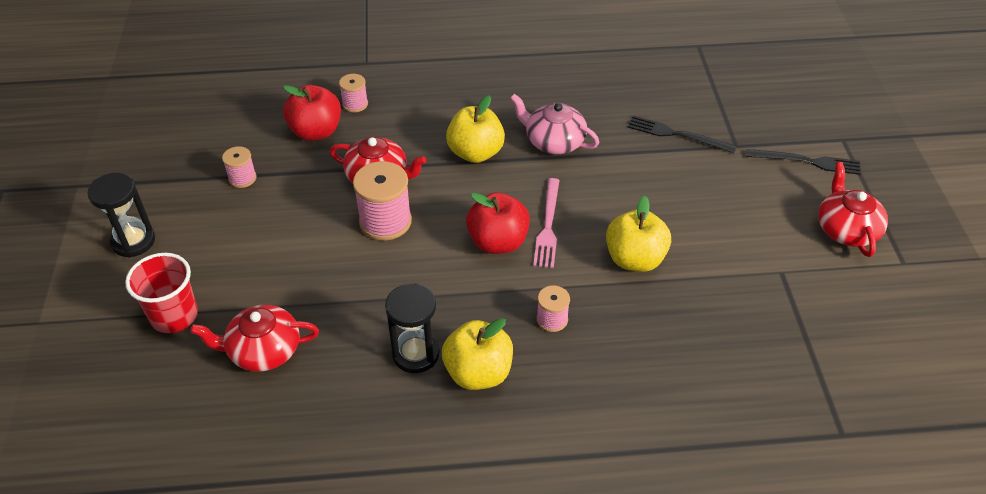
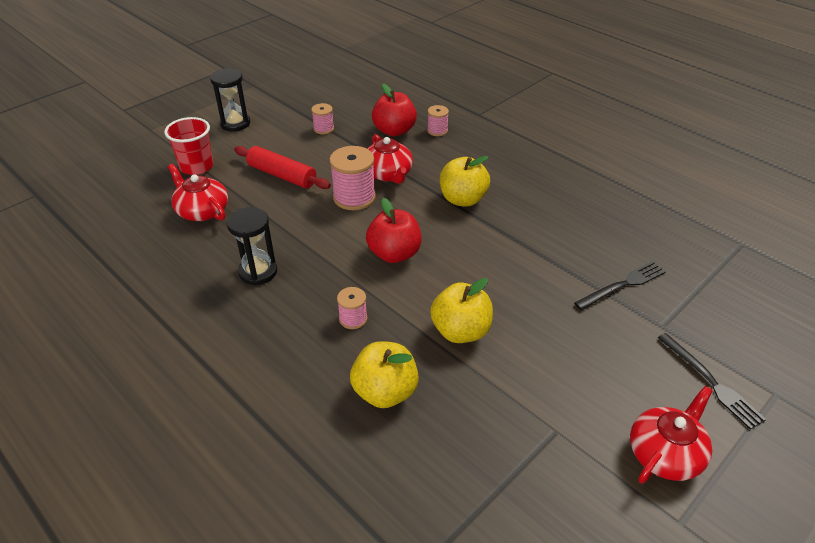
camera: 50 degrees right, 5 degrees down
(282, 254) = (282, 175): none -> red rolling pin
(478, 373) = (269, 309): yellow apple -> yellow apple (385, 392)
(548, 226) = (438, 269): pink fork -> none
(554, 141) = (523, 227): pink teapot -> none
(677, 135) = (623, 285): black fork -> black fork turned 75 degrees clockwise

